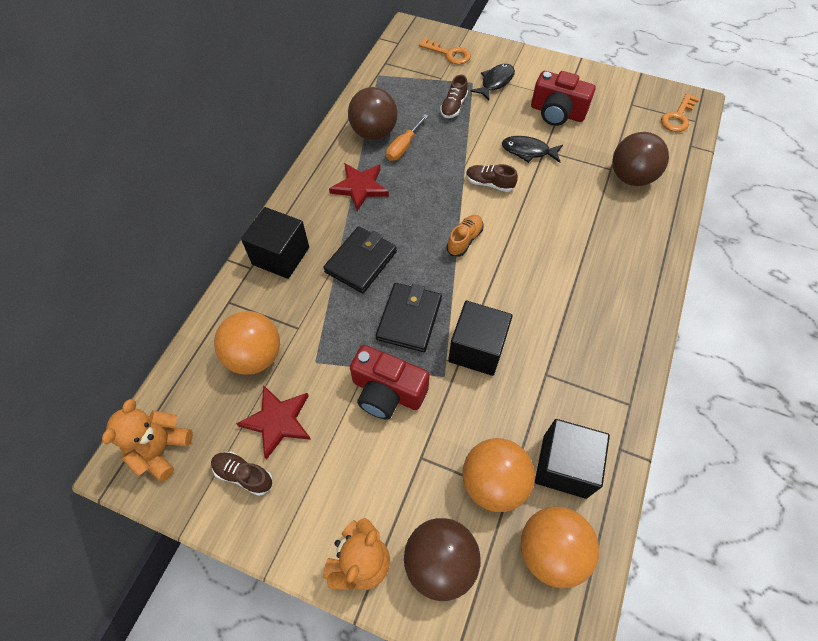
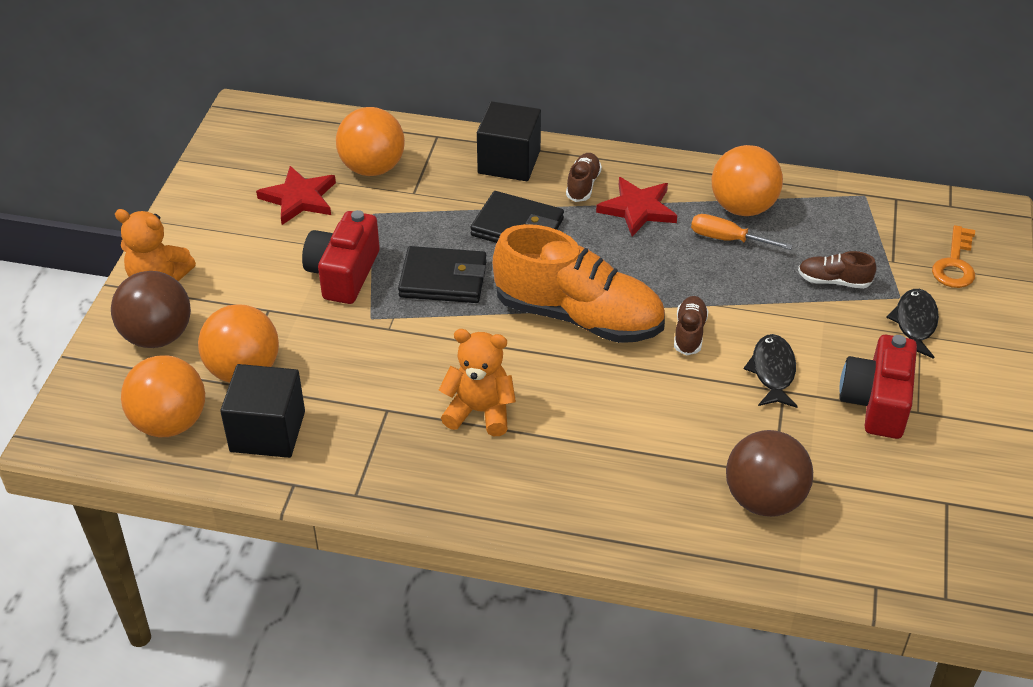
camera: 80 degrees right, 15 degrees down
(161, 449) = (262, 129): orange teddy bear -> orange teddy bear (480, 411)
(243, 475) = (240, 187): brown shoe -> brown shoe (583, 185)
(374, 133) = (743, 207): brown ball -> orange ball
(464, 240) = (579, 316): orange shoe -> orange shoe, size x2.36
(477, 349) = (412, 343): black cube -> none
(495, 82) = (914, 323): black fish -> black fish turned 105 degrees counterclockwise
(678, 117) = (943, 570): orange key -> none

